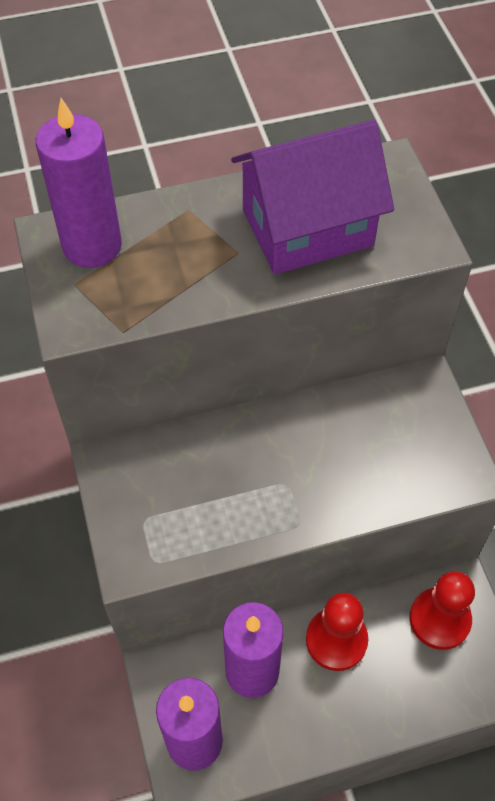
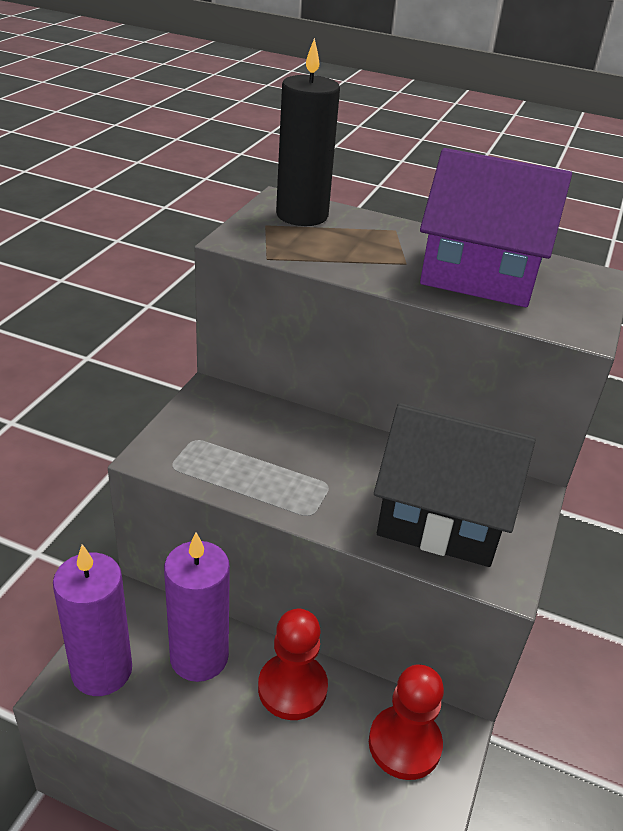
camera: 35 degrees right, 20 degrees down
(92, 246) = (302, 215): purple candle -> black candle
(389, 453) = (441, 518): none -> black house

